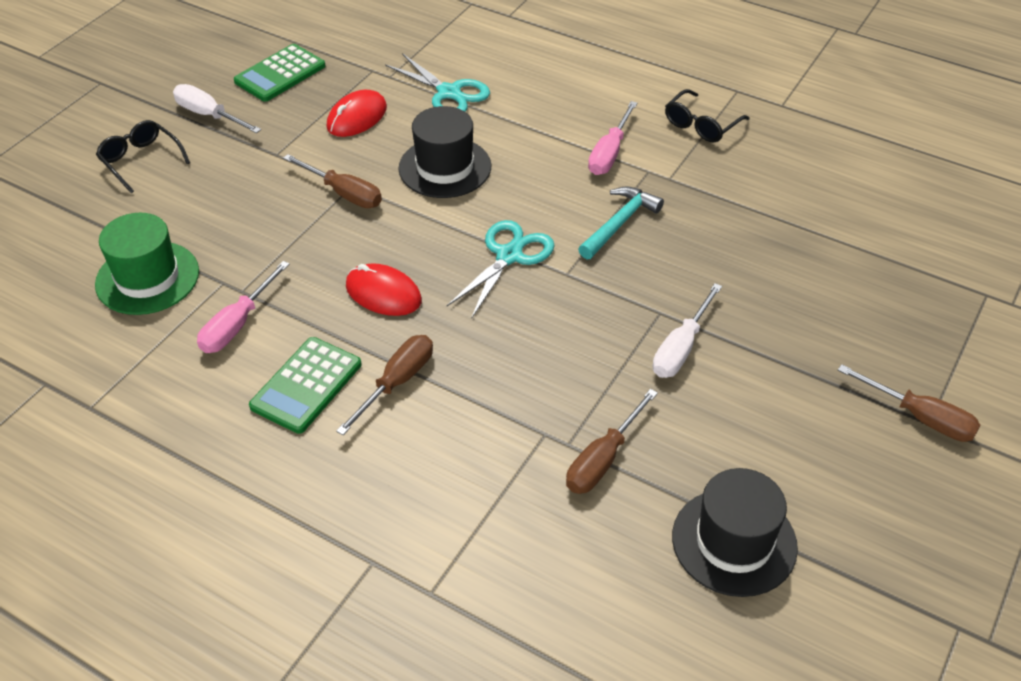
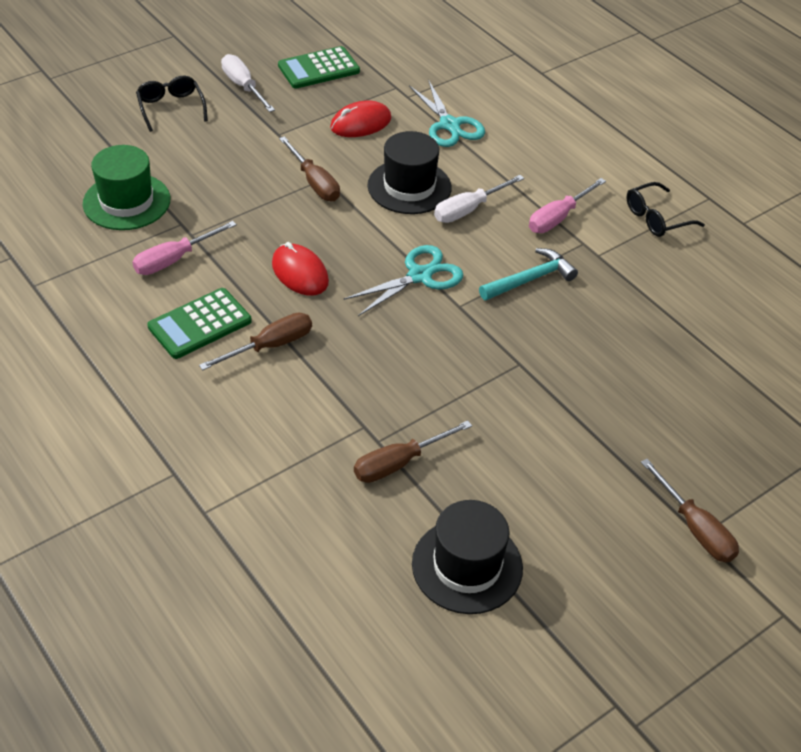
camera: 20 degrees right, 0 degrees up
(681, 348) = (519, 398): white screwdriver -> white screwdriver (468, 209)

